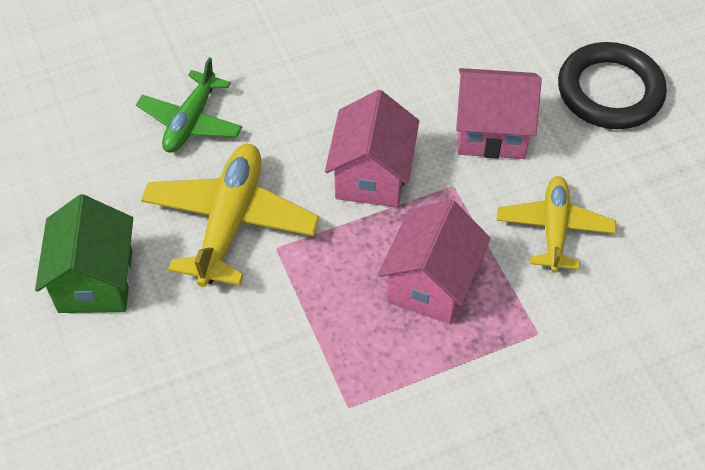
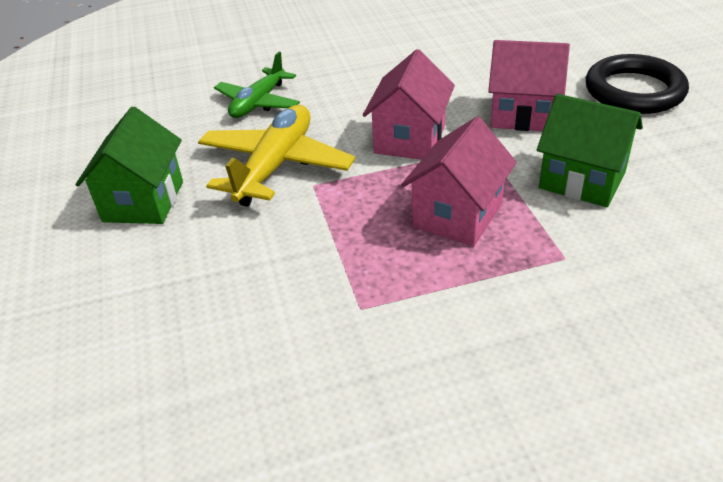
camera: 10 degrees right, 15 degrees down
(554, 229) = (582, 180): yellow plane -> green house

